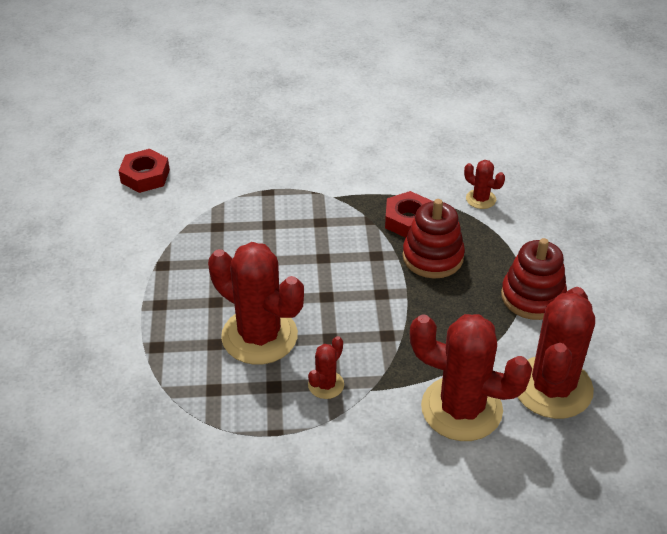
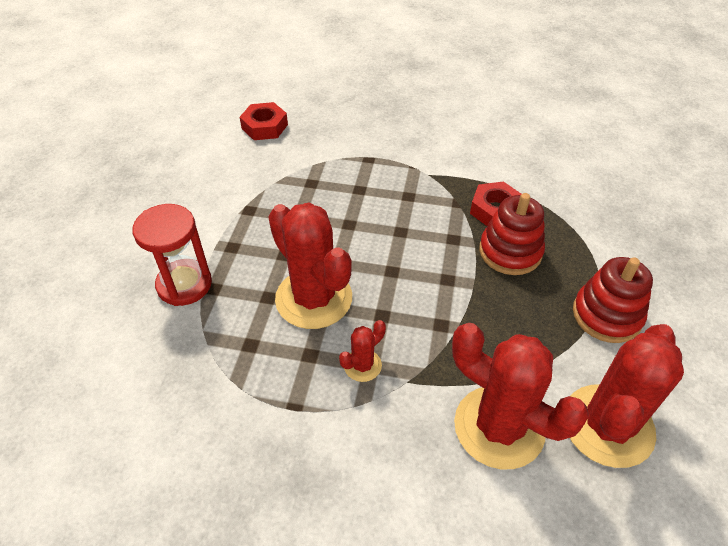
camera: 15 degrees right, 5 degrees up
(125, 349) = (184, 284): none -> red hourglass
(480, 199) = (574, 202): red cactus -> none

